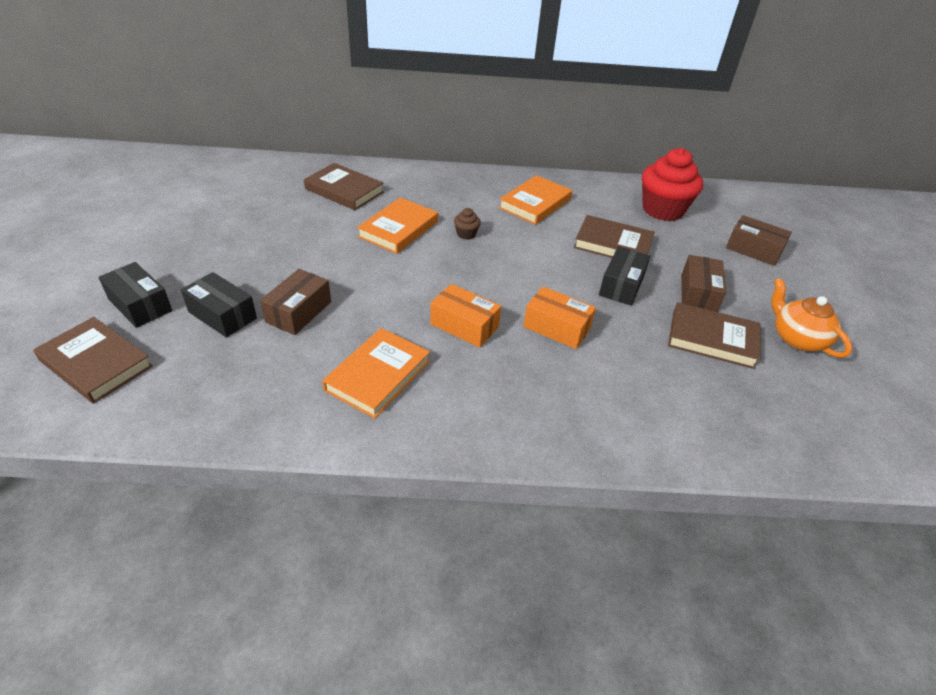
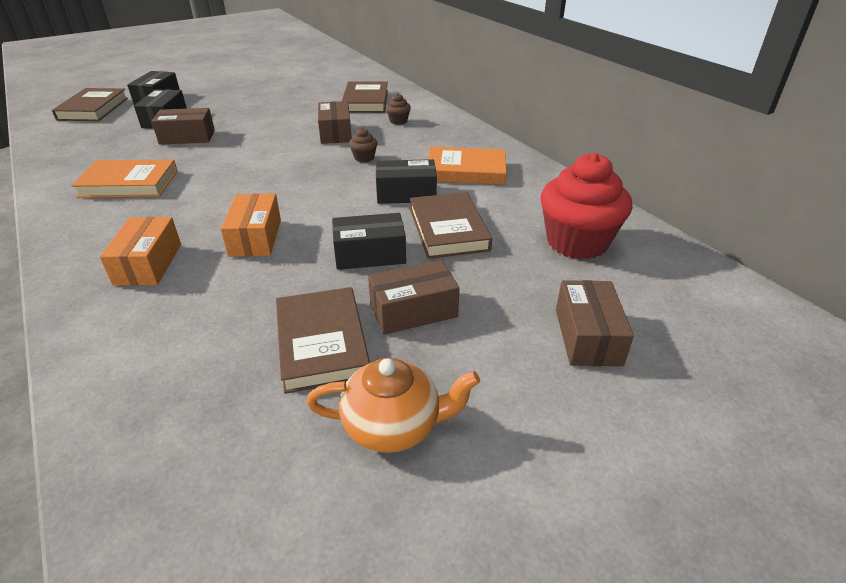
camera: 60 degrees right, 5 degrees down
(398, 229) = (336, 133): orange book -> brown box
(411, 193) = (398, 121): none -> brown cupcake
(464, 326) = (220, 196): orange box -> orange box (148, 264)
(547, 240) = (406, 194): none -> black box
(797, 339) = (393, 425): orange teapot -> orange teapot turned 60 degrees clockwise

